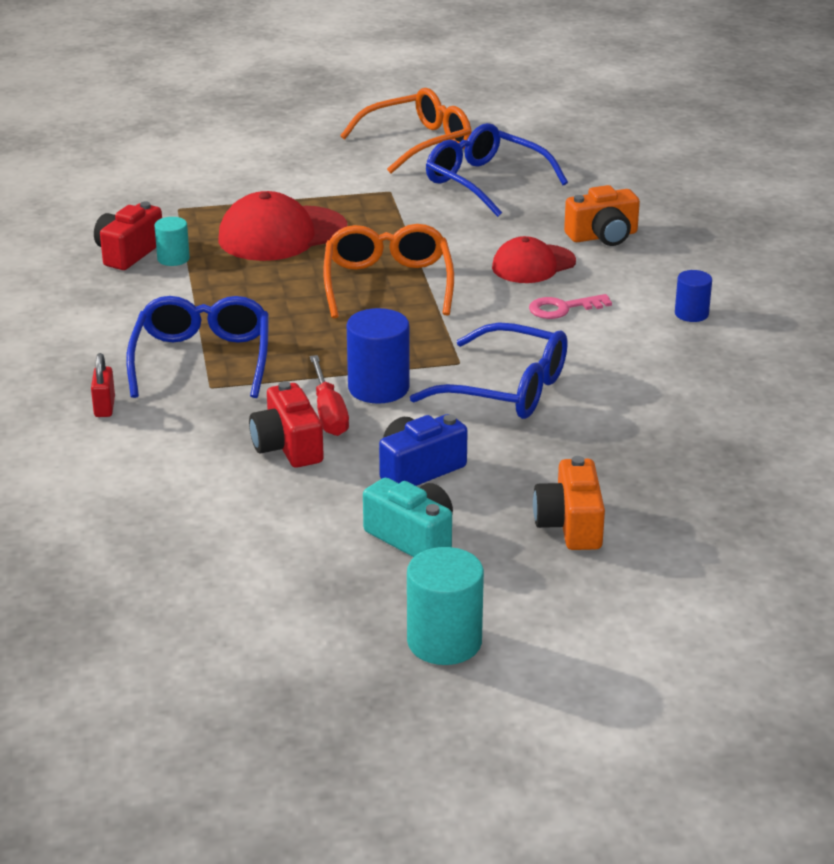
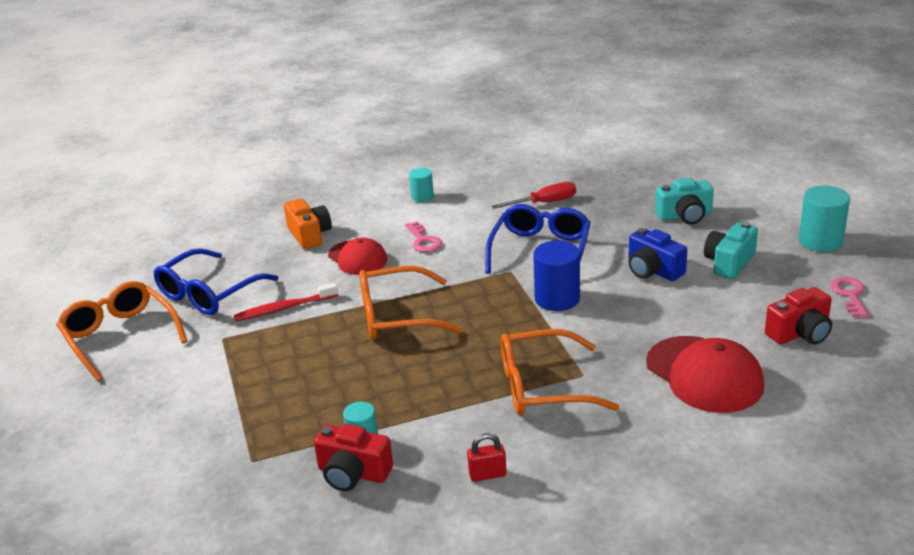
camera: 95 degrees left, 0 degrees up
(104, 407) = (635, 423): red padlock -> red padlock (487, 474)
(202, 359) = (542, 387): blue glasses -> orange glasses
(279, 628) = (850, 295): none -> pink key
(282, 234) = (309, 384): red cap -> red cap (704, 374)
(288, 446) = (650, 324): red camera -> red camera (800, 333)
(329, 413) = (599, 314): red screwdriver -> red screwdriver (544, 203)
(434, 221) = (284, 308): none -> red toothbrush
(570, 525) = (685, 216): orange camera -> turquoise camera
(691, 314) = (422, 197): blue cylinder -> turquoise cylinder

